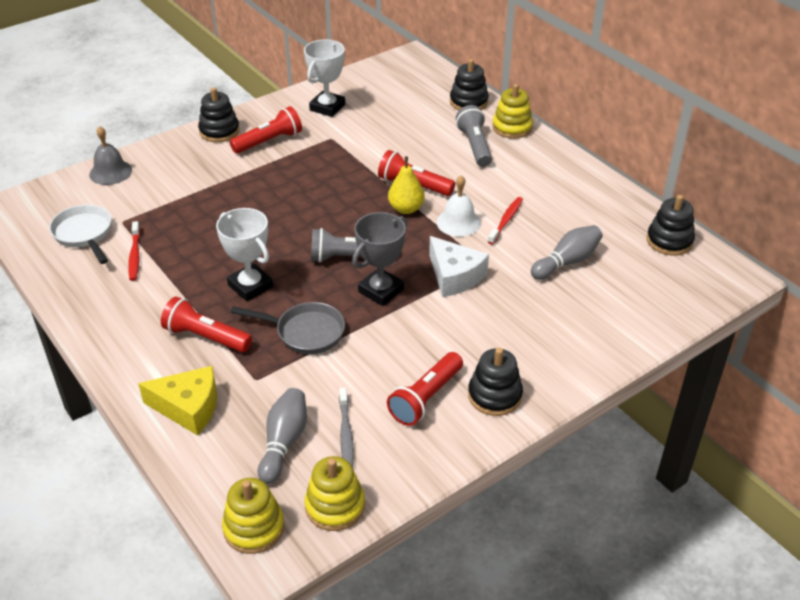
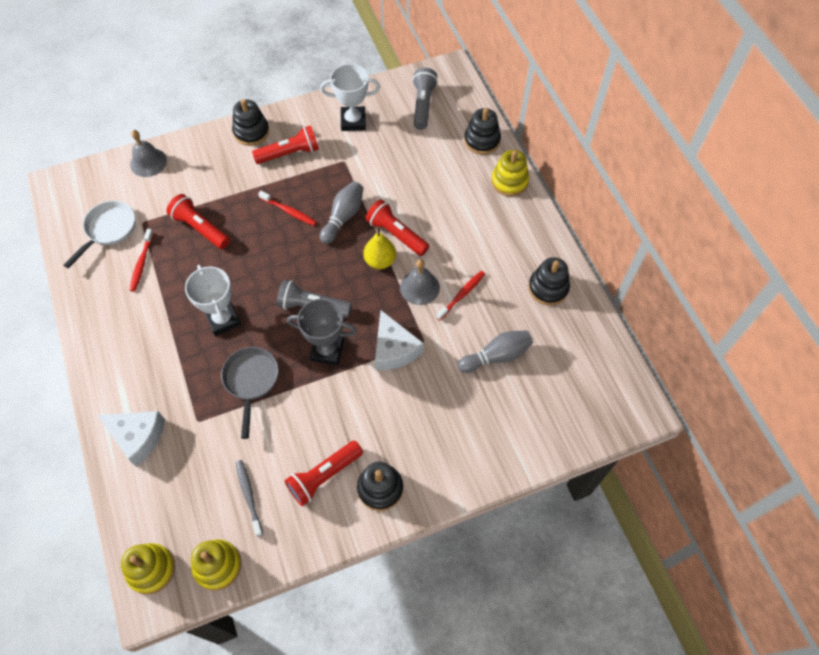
camera: 15 degrees right, 20 degrees up
(84, 234) = (108, 230): white pan -> white pan turned 45 degrees clockwise
(188, 407) = (137, 437): yellow cheese -> white cheese
(206, 337) = (172, 367): red flashlight -> red flashlight (200, 228)
(284, 443) = (199, 492): grey bowling pin -> grey bowling pin (343, 217)
(288, 186) = (289, 211): none -> red toothbrush
(305, 332) = (251, 381): grey pan -> grey pan turned 120 degrees counterclockwise
(327, 107) = (353, 121): white trophy -> white trophy turned 45 degrees clockwise
(346, 434) = (249, 496): grey toothbrush -> grey toothbrush turned 150 degrees clockwise
(381, 290) = (327, 350): grey trophy -> grey trophy turned 45 degrees clockwise
(458, 222) = (419, 287): white bell -> grey bell
(475, 146) = (467, 198): grey flashlight -> grey flashlight (423, 105)
(669, 241) = (598, 353): black stacking toy -> black stacking toy (548, 288)

